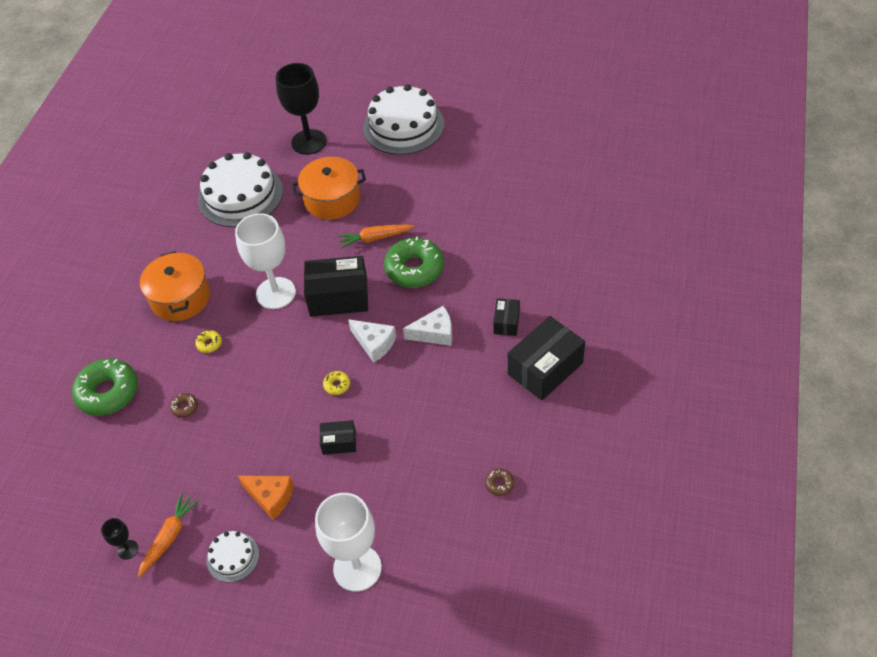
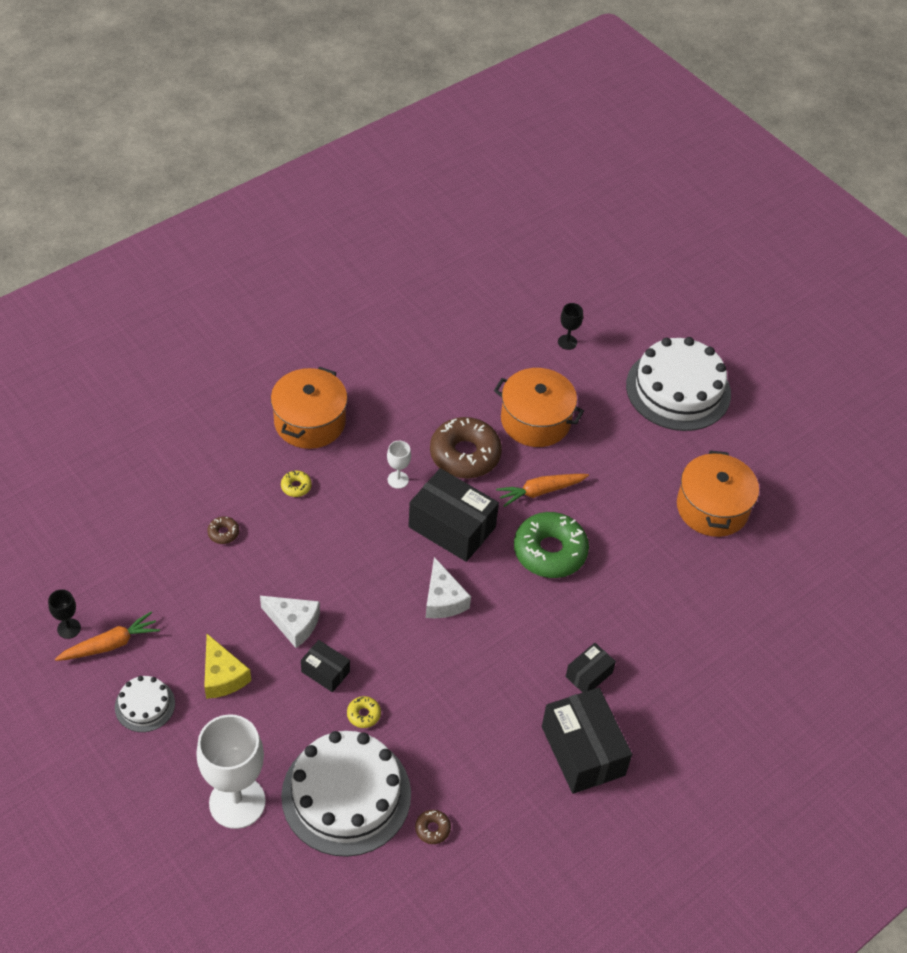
camera: 30 degrees right, 0 degrees up
(108, 392) = (173, 468): green donut -> none
(240, 195) = (452, 354): white cake -> white cake (346, 794)
(271, 497) = (222, 676): orange cheese -> yellow cheese
(276, 293) = (398, 480): white goblet -> white goblet, size x0.44
(306, 249) = (465, 455): none -> brown donut
(309, 142) = (567, 342): black goblet -> black goblet, size x0.44
(337, 385) = (372, 614): yellow donut -> yellow donut (363, 714)
(375, 238) = (540, 491): orange carrot -> orange carrot turned 45 degrees counterclockwise
(435, 333) = (509, 632): white cheese -> white cheese (293, 623)
(487, 178) = (712, 507): none -> orange pot
(545, 368) = (583, 751): black box -> black box turned 75 degrees clockwise

